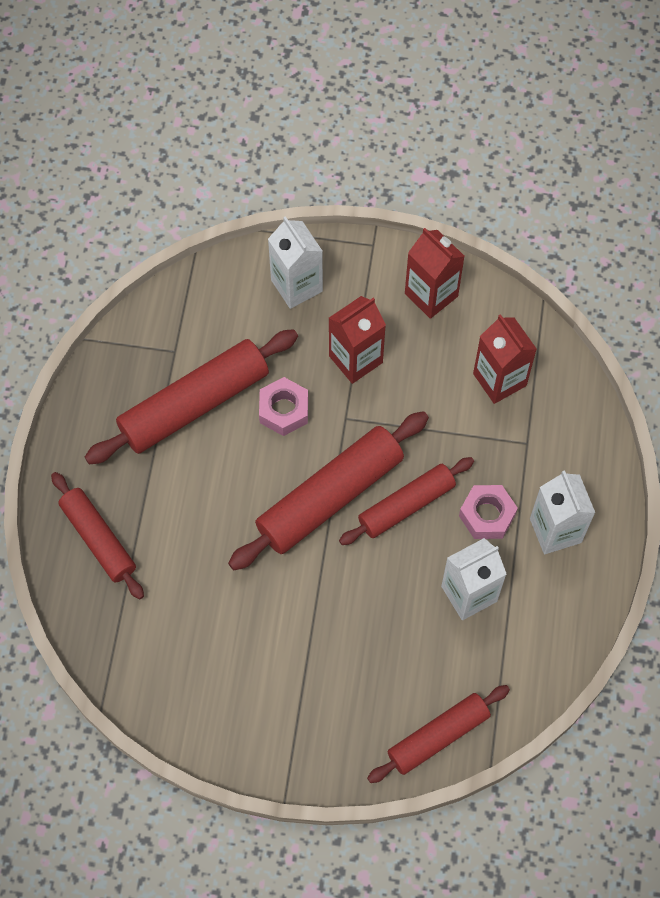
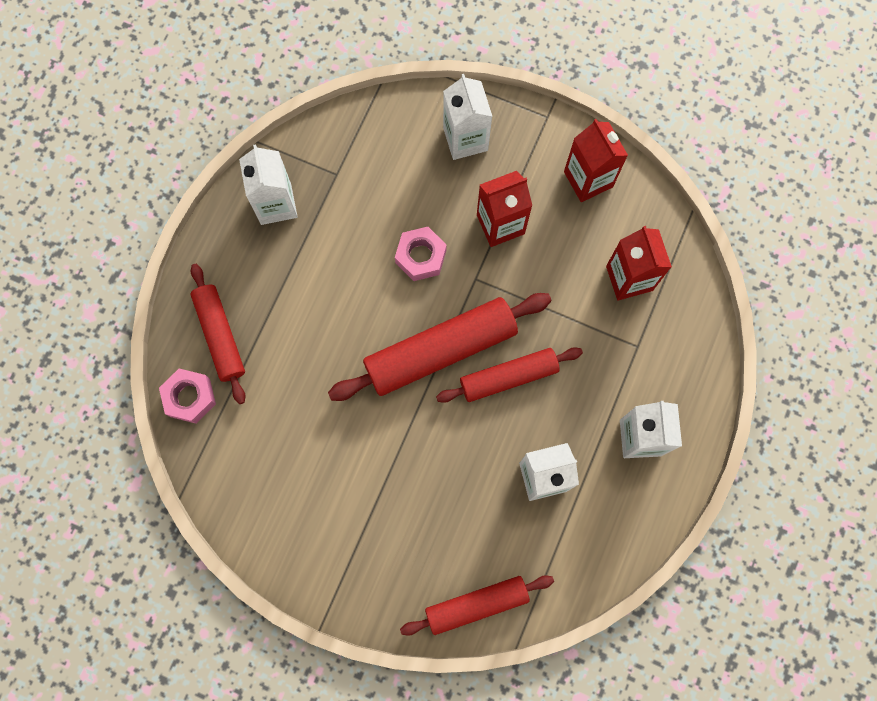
camera: 15 degrees right, 10 degrees up
(120, 395) = (276, 204): none -> white carton
(194, 404) = (341, 230): red rolling pin -> none
(487, 515) = (580, 406): pink nut -> pink nut (190, 397)

